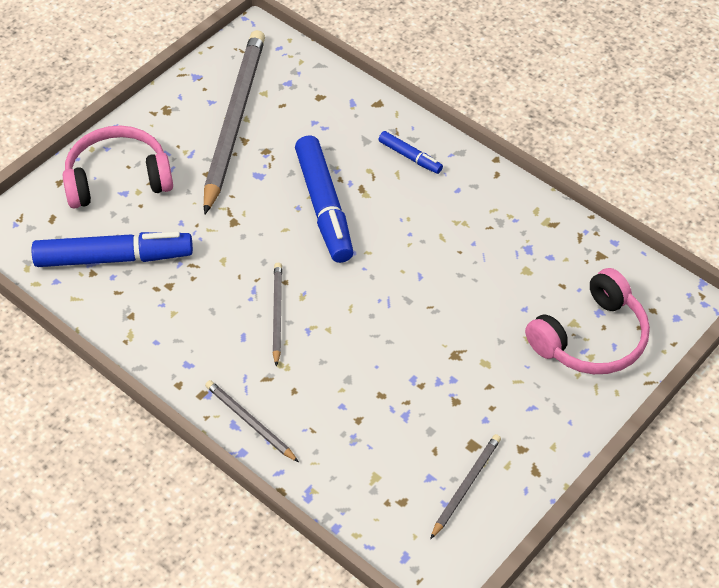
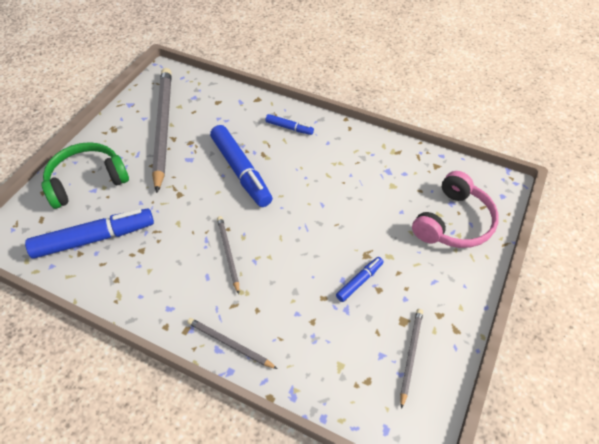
camera: 15 degrees left, 0 degrees up
(118, 178) = (87, 181): pink headphones -> green headphones
(434, 385) = (359, 281): none -> blue marker

